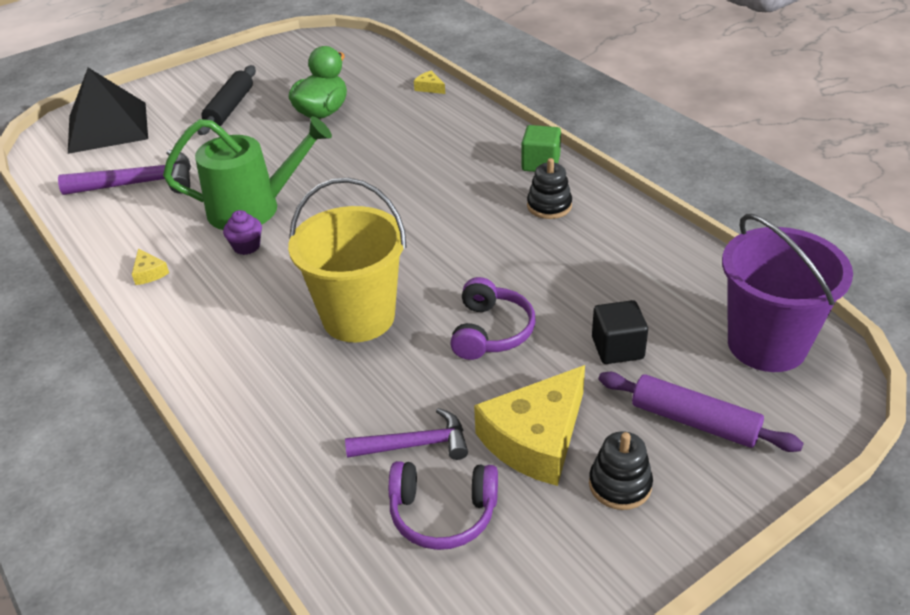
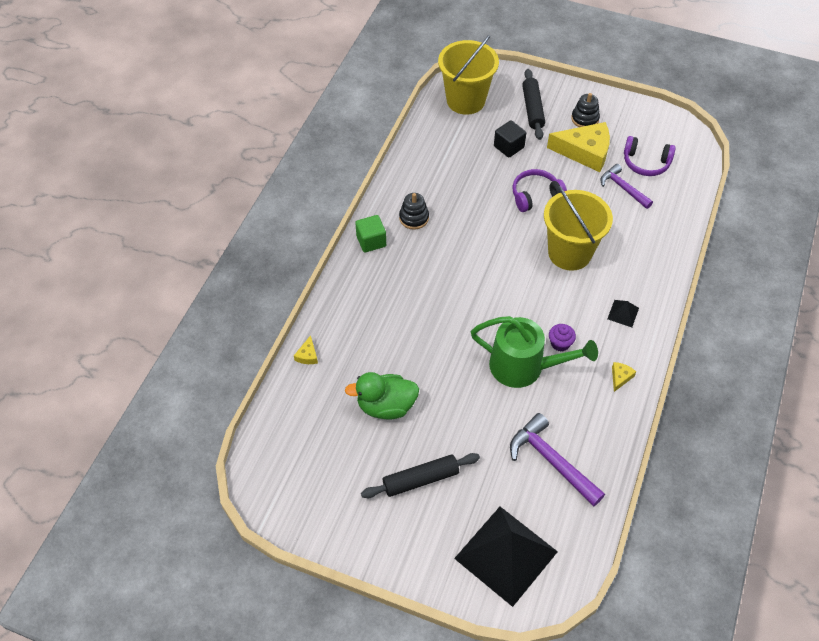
camera: 125 degrees left, 15 degrees up
(218, 320) = (623, 313): none -> black pyramid
(254, 208) = (524, 367): green watering can -> green watering can turned 150 degrees clockwise
(443, 513) = (646, 163): purple headphones -> purple headphones turned 135 degrees clockwise
(694, 421) = (532, 109): purple rolling pin -> black rolling pin
(766, 344) = (465, 100): purple bucket -> yellow bucket

